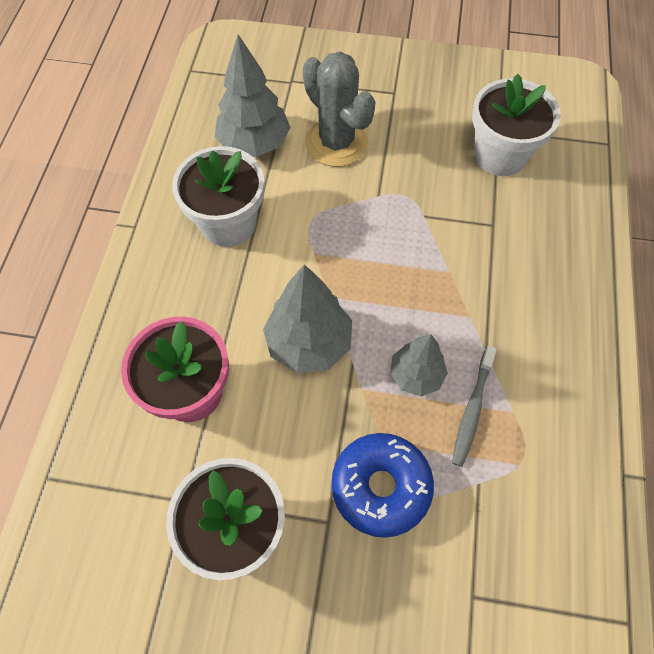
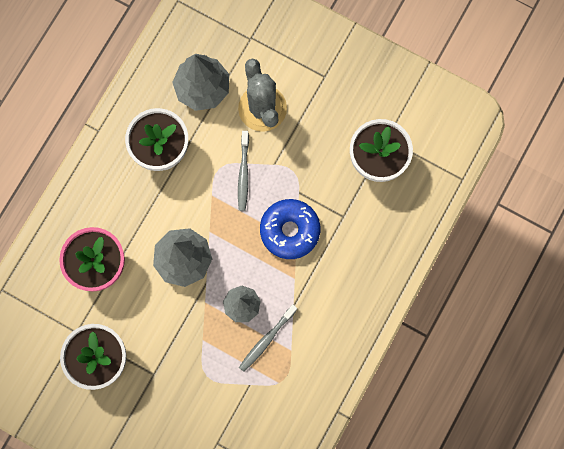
camera: 20 degrees right, 15 degrees up
(345, 217) = (243, 173): none -> grey toothbrush
(381, 487) = (191, 365): blue donut -> blue donut (290, 230)

